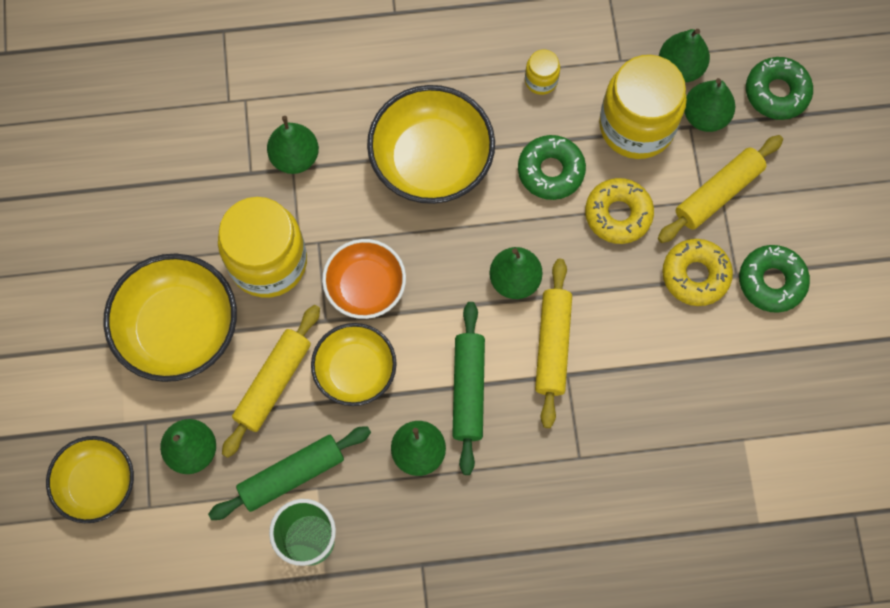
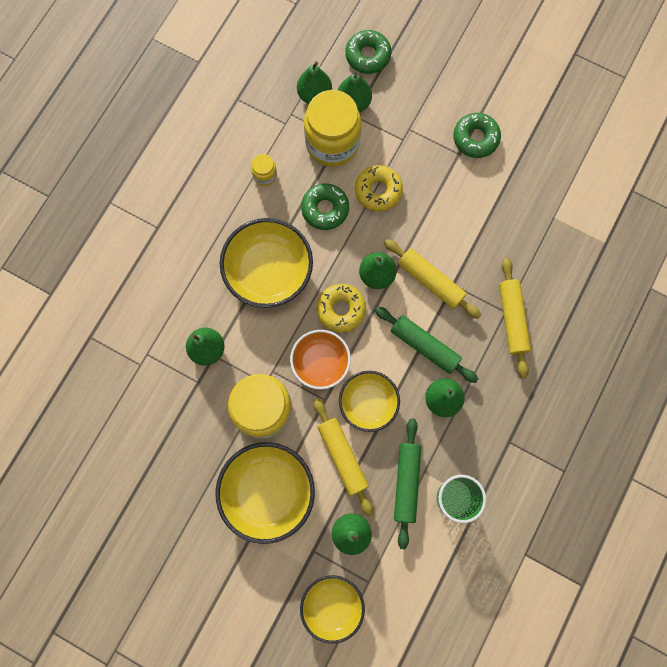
camera: 55 degrees left, 5 degrees up
(695, 275) = (443, 175): yellow donut -> yellow donut (341, 309)
(718, 193) = (404, 129): yellow rolling pin -> yellow rolling pin (512, 319)

